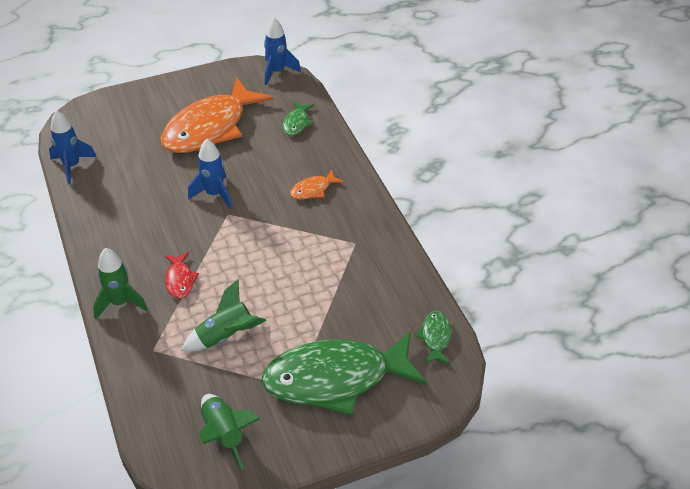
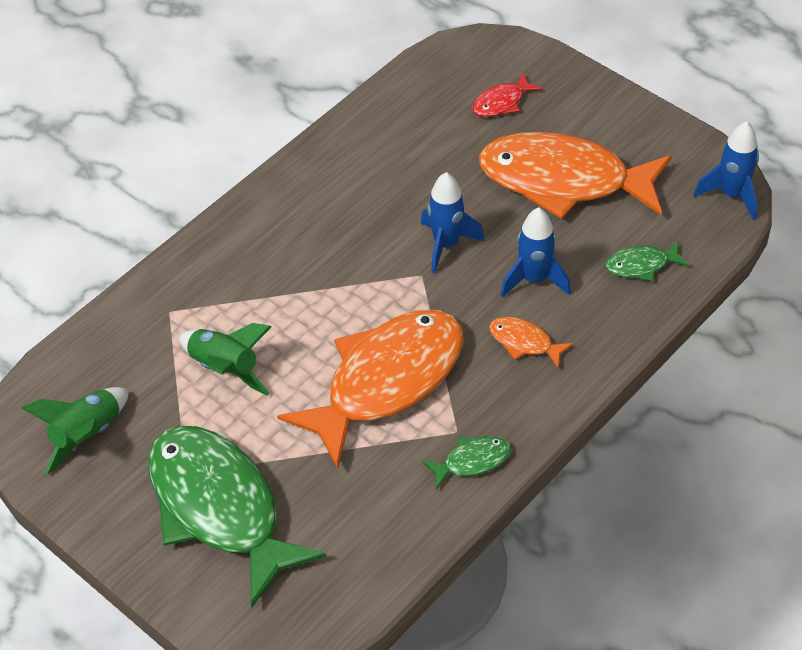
camera: 65 degrees right, 5 degrees up
(72, 166) = (401, 89): blue rocket -> blue rocket (534, 279)
(120, 303) = (219, 247): green rocket -> none
(180, 280) = (284, 283): red fish -> red fish (501, 102)
(296, 260) = (387, 381): none -> orange fish
(435, 337) = (344, 591): green fish -> green fish (472, 461)

